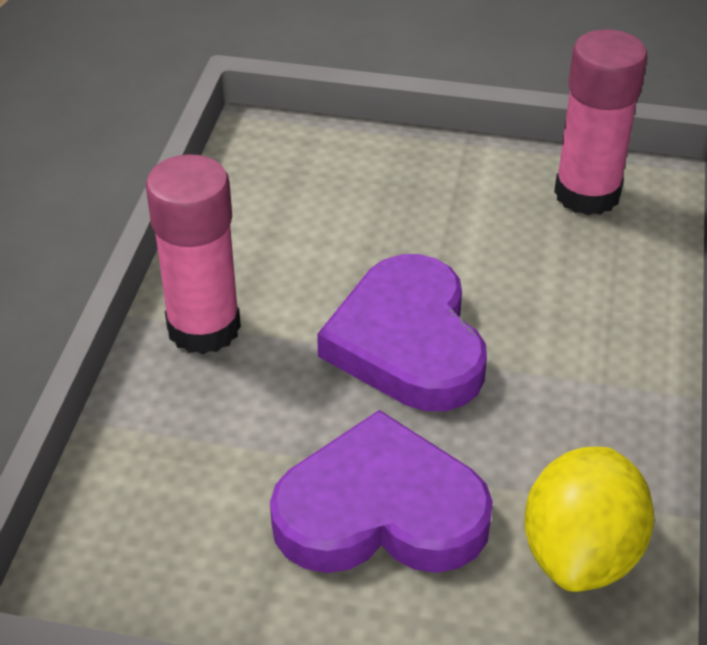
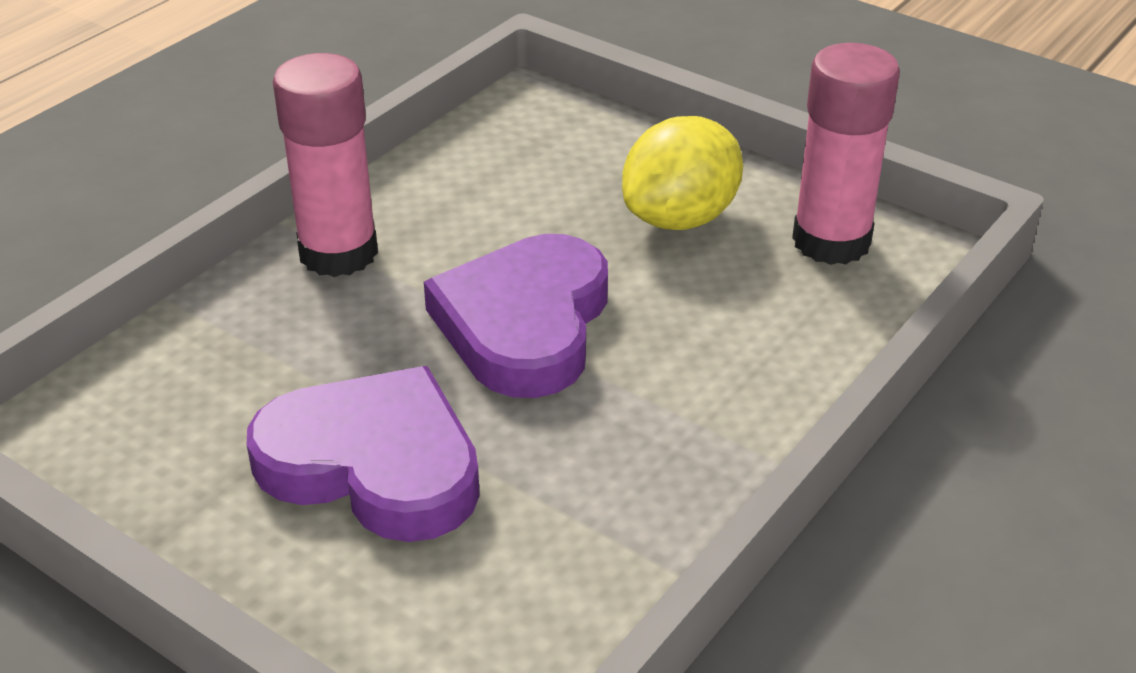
camera: 25 degrees right, 5 degrees down
(581, 553) = (544, 573): yellow lemon -> yellow lemon (680, 218)

